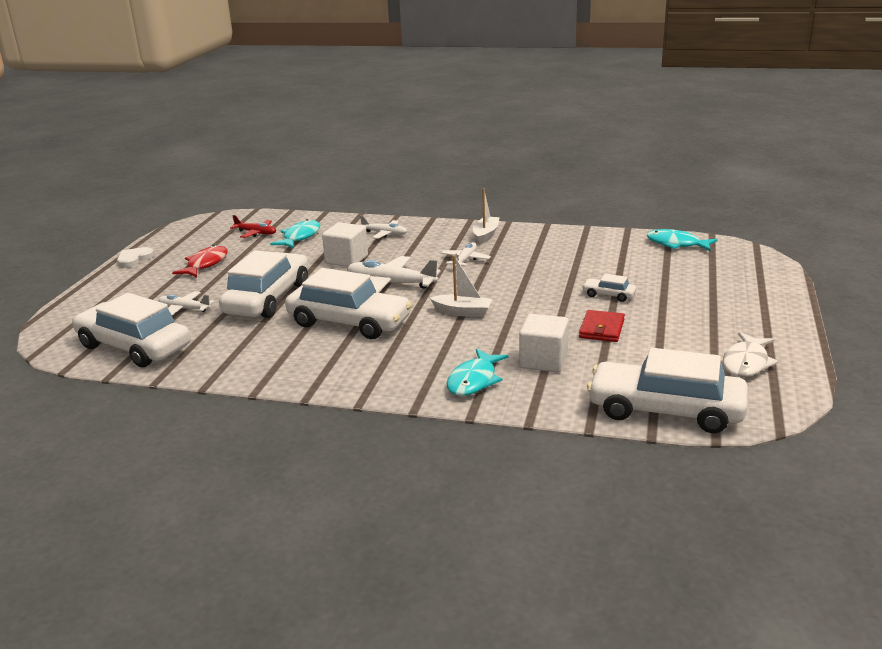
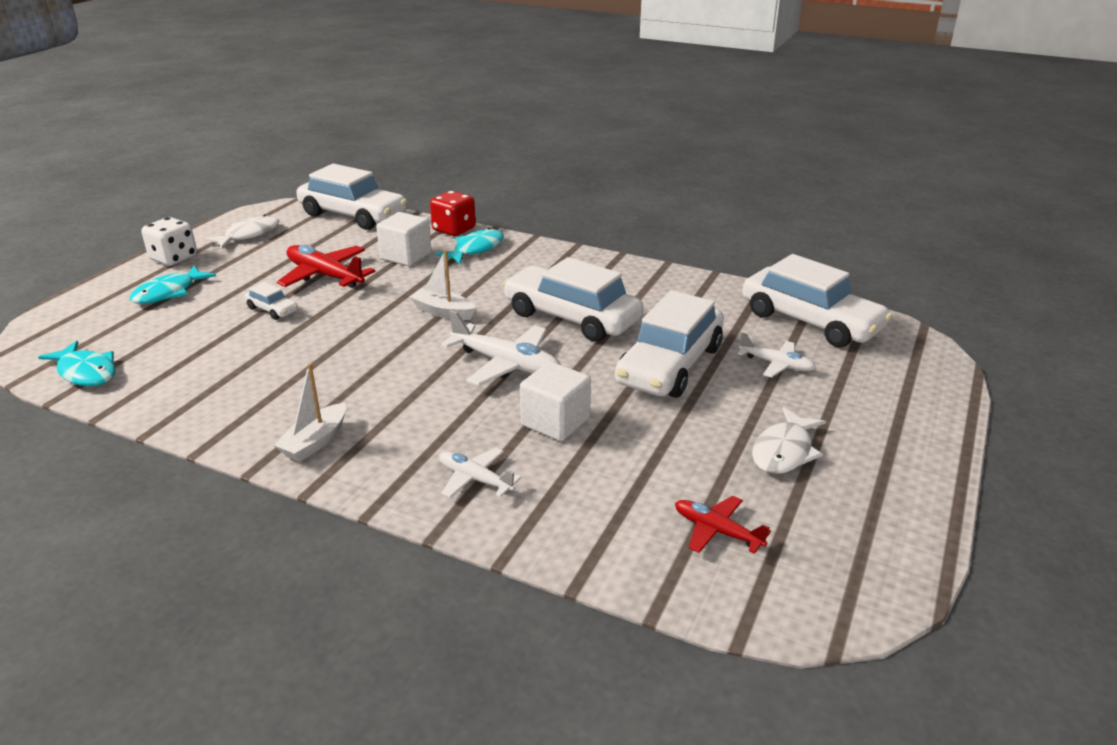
camera: 170 degrees left, 5 degrees up
(134, 259) = (924, 489): white heart -> none
(205, 264) = (784, 451): red fish -> white fish
(300, 237) = (629, 499): turquoise fish -> turquoise fish (168, 293)
(465, 260) = (386, 391): white plane -> none
(518, 405) = (454, 229): none -> red dice
(601, 329) = (325, 276): red wallet -> red plane
(774, 325) = (174, 258): none -> white dice

